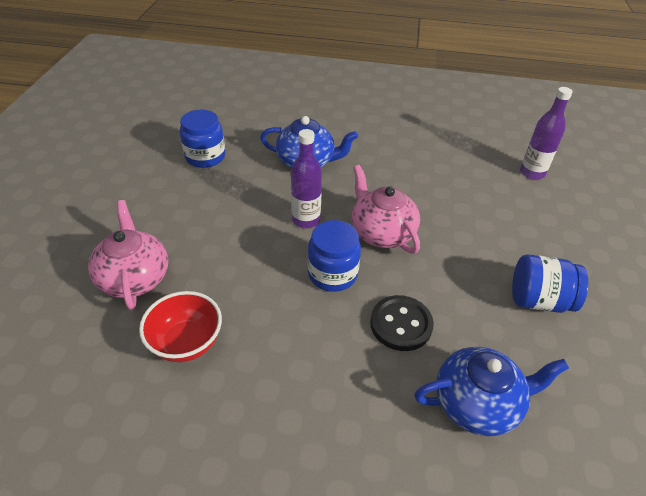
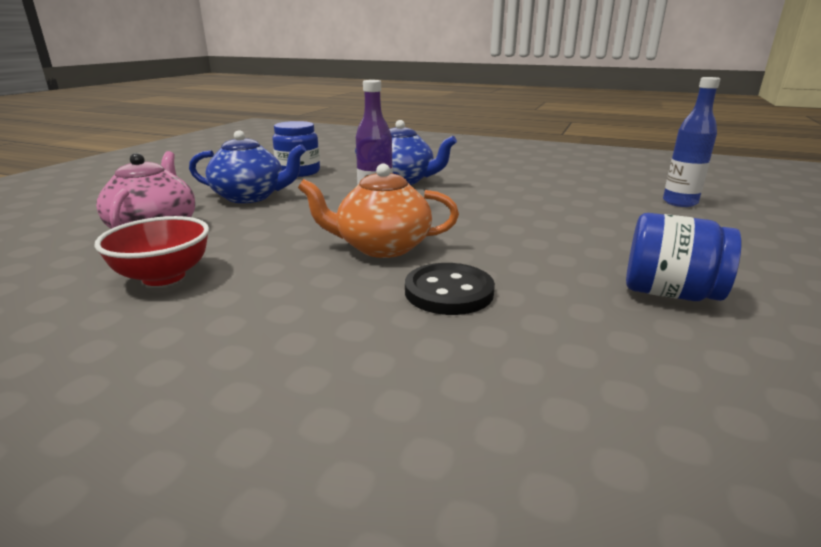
camera: 15 degrees right, 20 degrees down
(332, 274) = (382, 247): blue jar -> orange teapot
(381, 232) = (462, 225): pink teapot -> none
(477, 403) = (534, 378): blue teapot -> blue teapot (250, 197)
(532, 173) = (679, 202): purple bottle -> blue bottle

